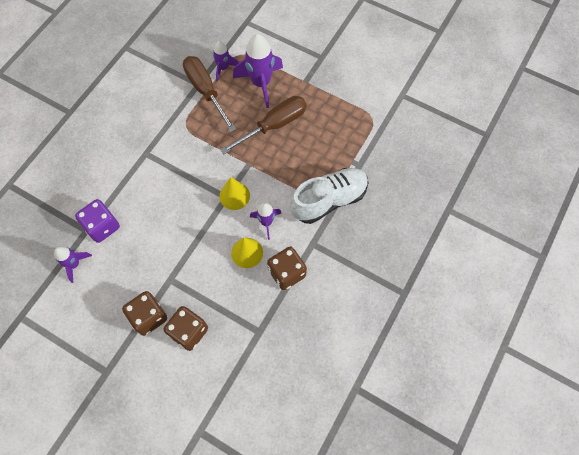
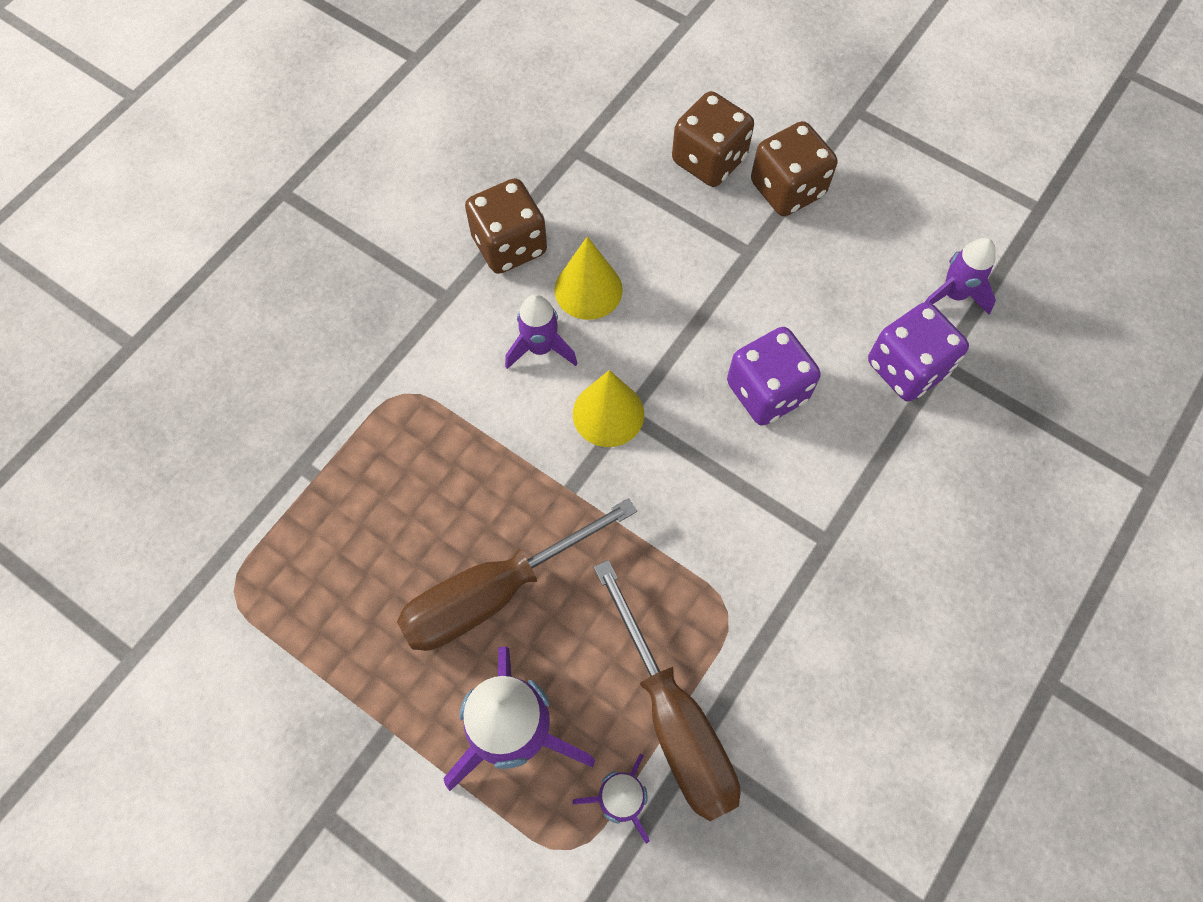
camera: 175 degrees left, 0 degrees up
(165, 211) = (767, 391): none -> purple dice
(329, 200) = (392, 386): white shoe -> none

